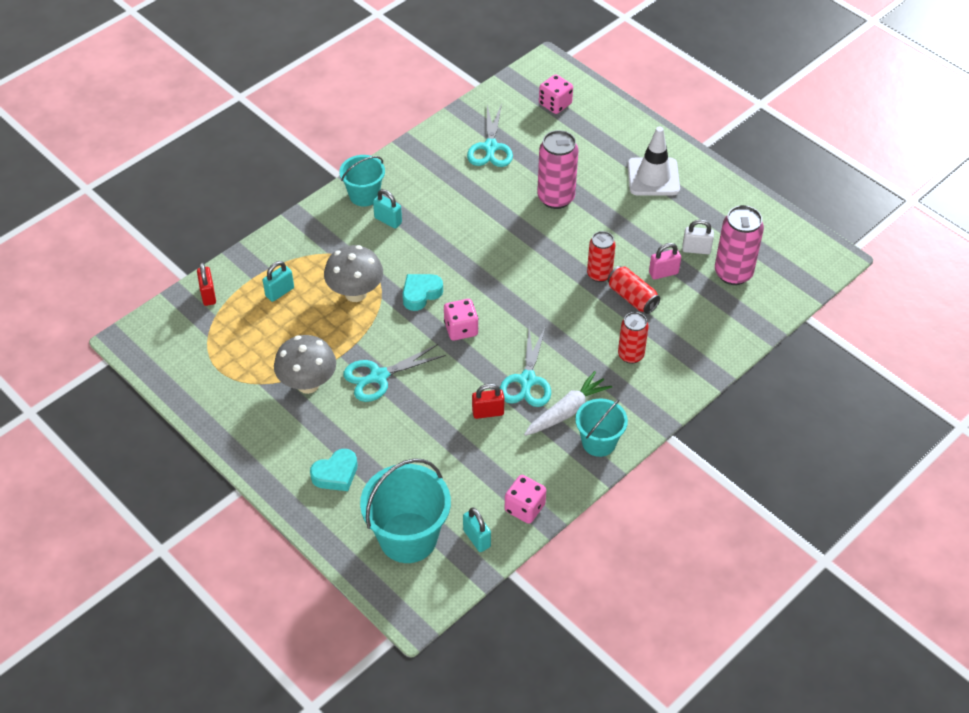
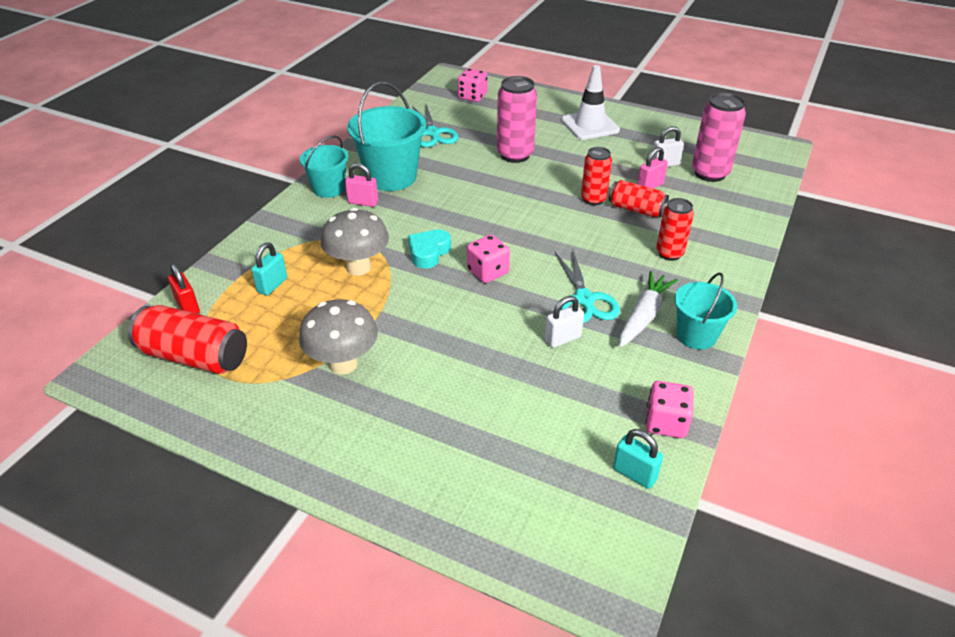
camera: 20 degrees left, 10 degrees down
(201, 344) = (194, 356): none -> red can
(336, 474) = (423, 451): turquoise heart -> none
(378, 377) = (422, 336): turquoise scissors -> none
(388, 220) = (363, 202): turquoise padlock -> pink padlock
(408, 537) = (551, 499): turquoise bucket -> turquoise bucket (391, 177)
(488, 412) = (562, 339): red padlock -> white padlock

